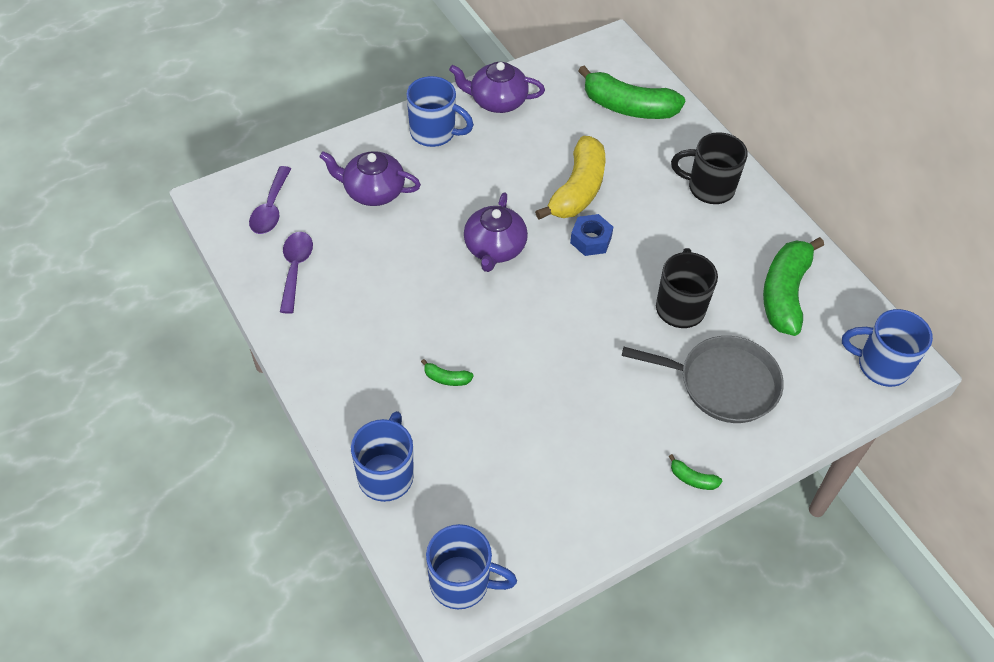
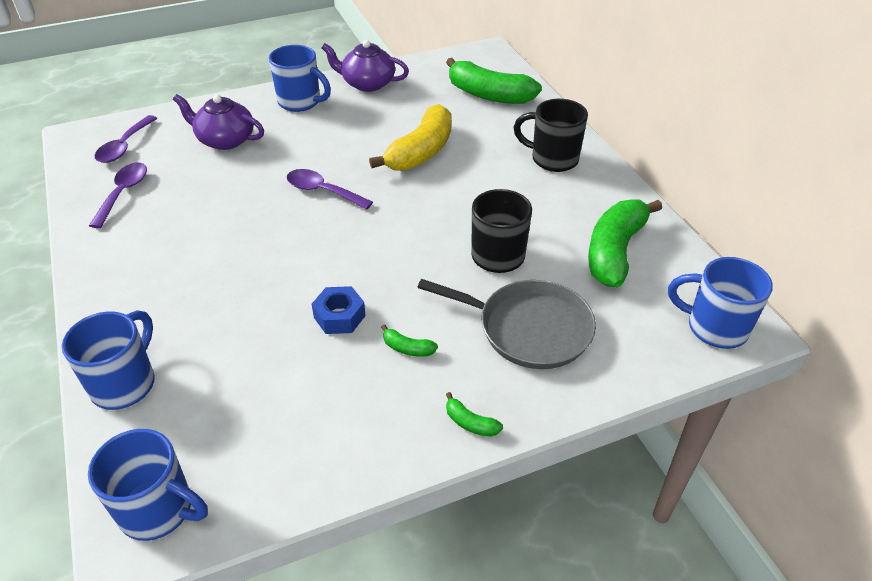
camera: 10 degrees right, 10 degrees down
(446, 378) = (229, 297): green banana -> green banana (407, 348)
(494, 248) = (323, 191): purple teapot -> purple spoon
(591, 240) = (421, 191): blue nut -> blue nut (339, 316)

